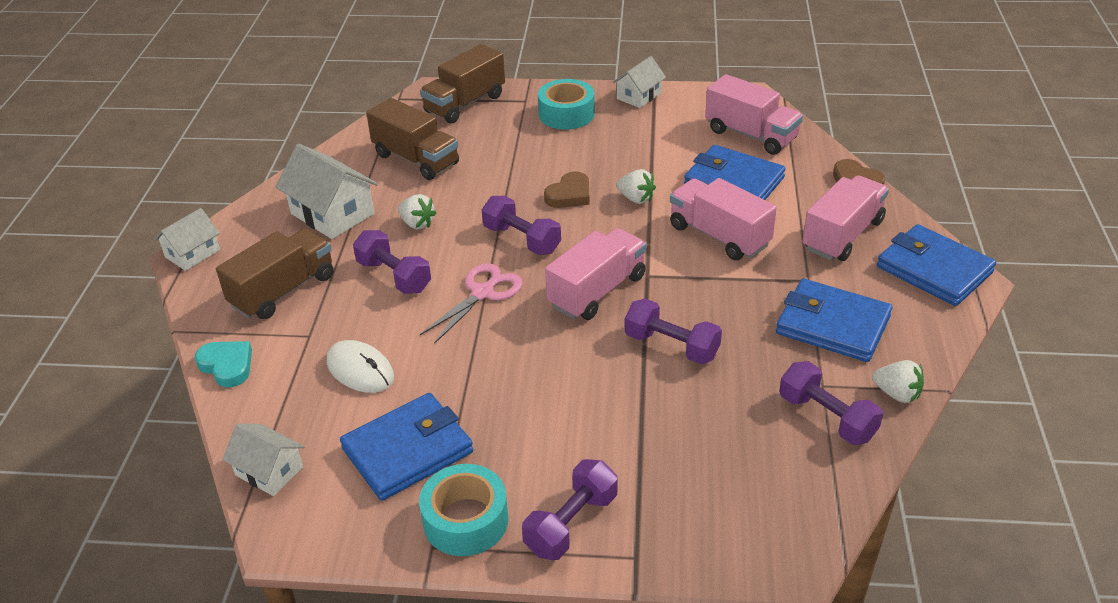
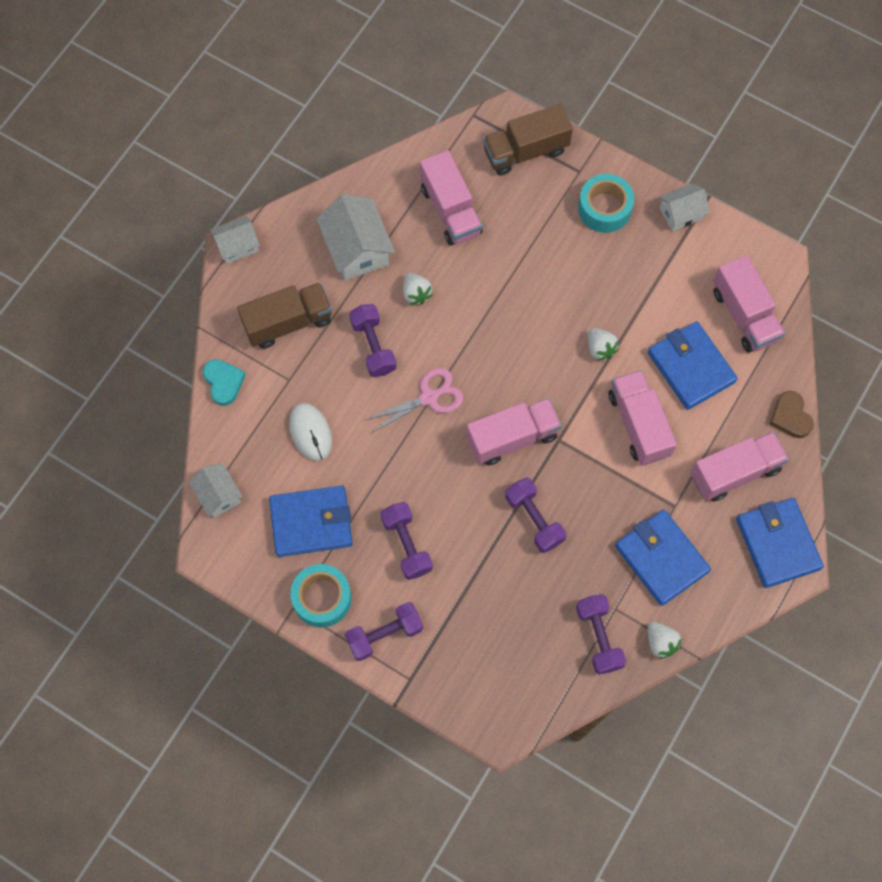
camera: 25 degrees right, 30 degrees up
(416, 159) = (450, 210): brown truck -> pink truck
(522, 239) = (486, 352): purple dumbbell -> purple dumbbell (406, 545)
(569, 195) = (550, 317): brown heart -> none

